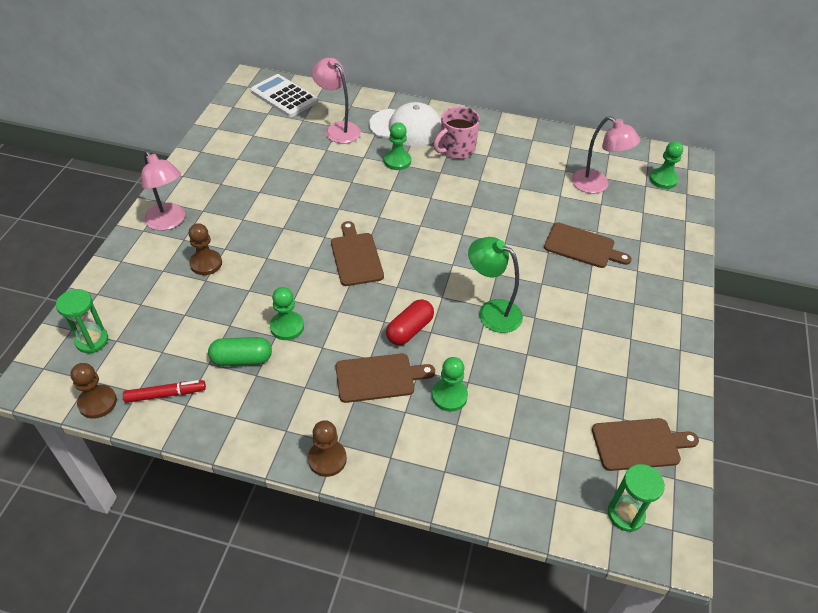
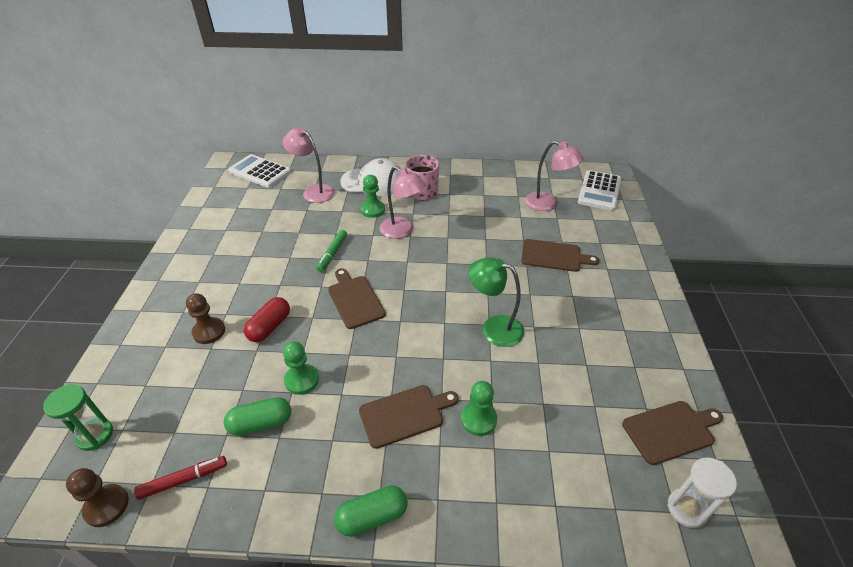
camera: 10 degrees left, 5 degrees down
(169, 222) = (166, 298): pink lamp -> pink lamp (402, 231)
(327, 459) = (372, 517): brown pawn -> green capsule
(343, 203) = (332, 253): none -> green marker
(409, 330) = (422, 360): red capsule -> red capsule (270, 327)
(625, 514) = (686, 509): green hourglass -> white hourglass
(663, 179) = (599, 191): green pawn -> white calculator

